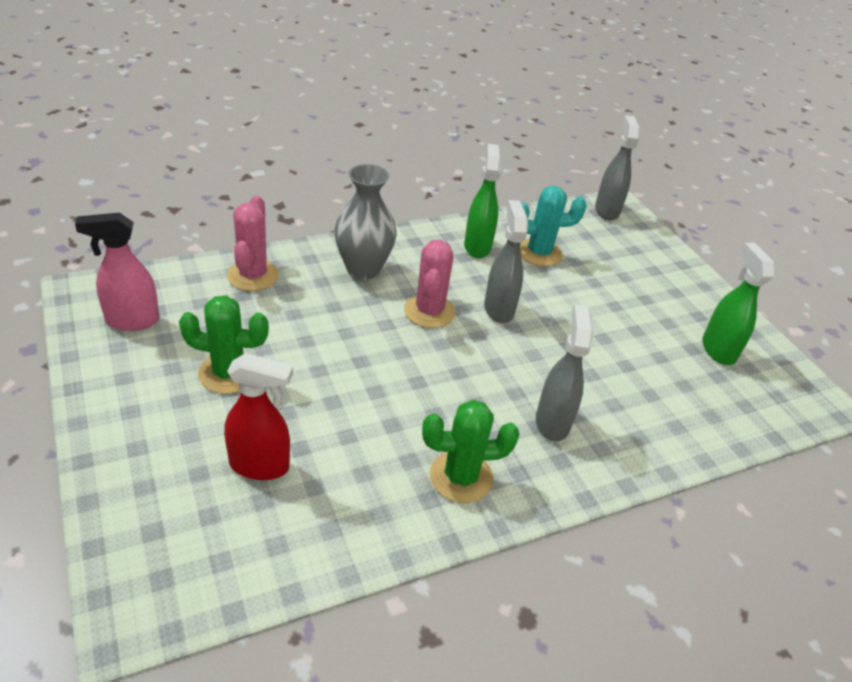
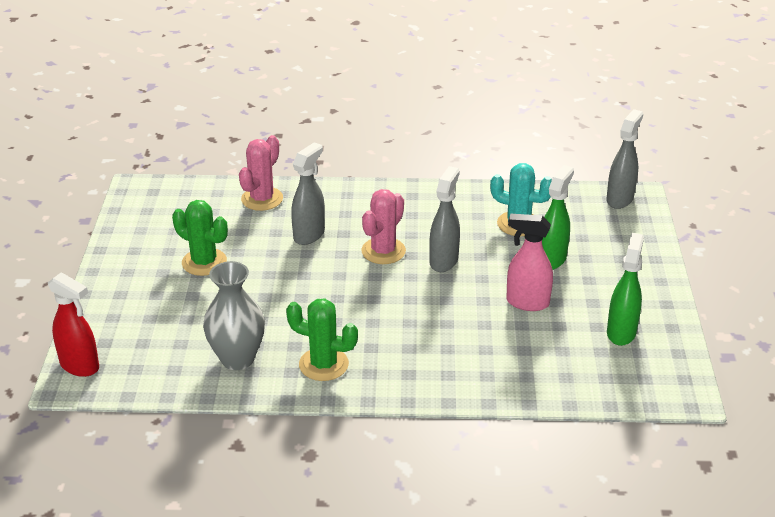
camera: 30 degrees right, 5 degrees down
(132, 321) = (158, 214): pink spray bottle -> pink spray bottle (527, 302)
(260, 466) = (190, 323): red spray bottle -> red spray bottle (80, 366)
(363, 269) = (352, 210): grey vase -> grey vase (237, 359)
(477, 246) = (464, 209): green spray bottle -> green spray bottle (552, 259)
(552, 422) = (422, 348): grey spray bottle -> grey spray bottle (309, 235)

